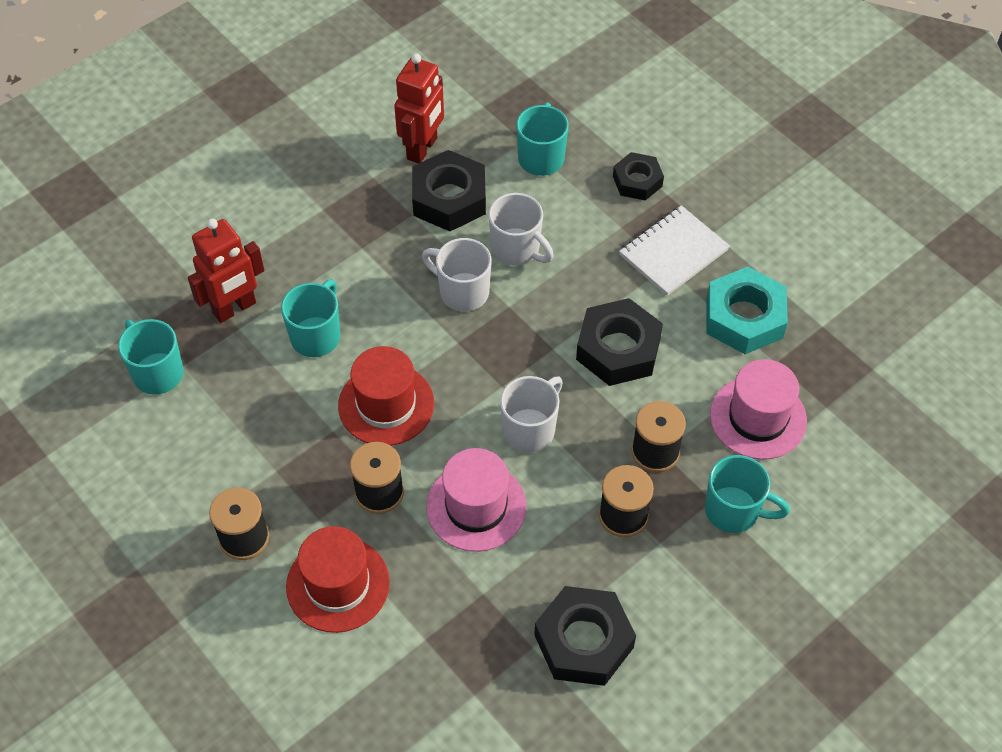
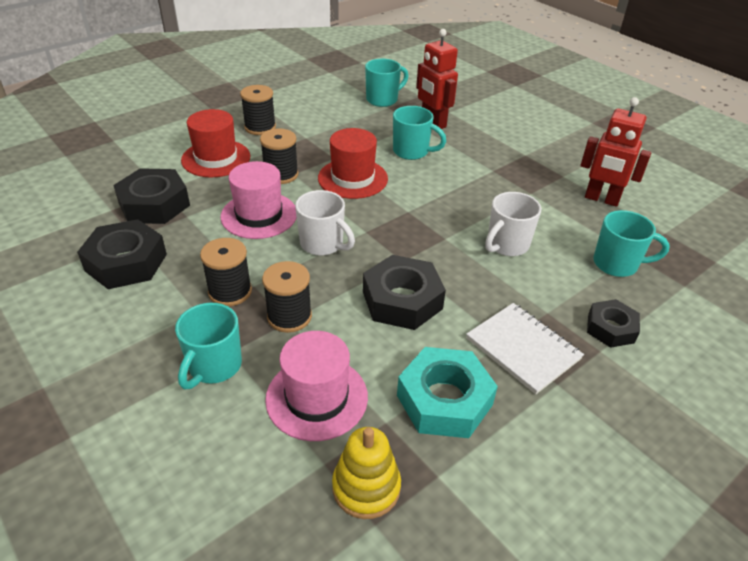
camera: 90 degrees right, 15 degrees down
(449, 198) = (552, 211): black nut -> black nut (154, 204)
(462, 292) = (457, 215): white mug -> none
(842, 375) = (366, 487): none -> yellow stacking toy

